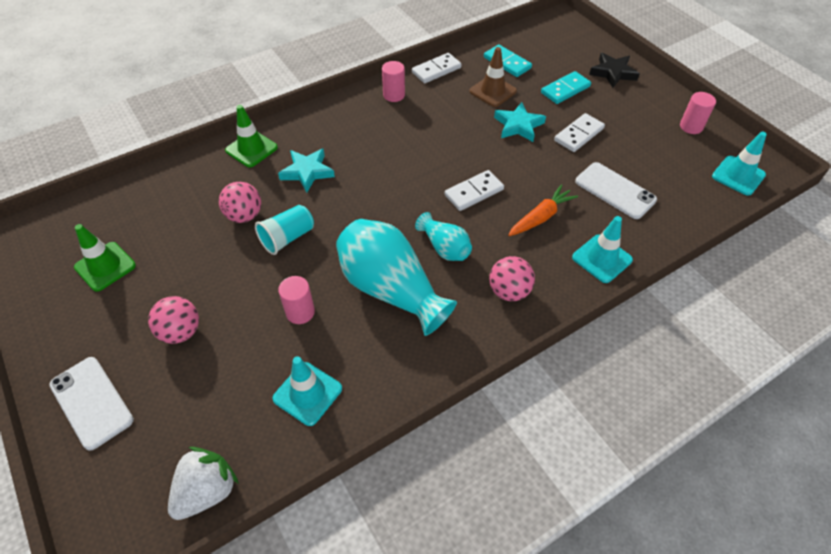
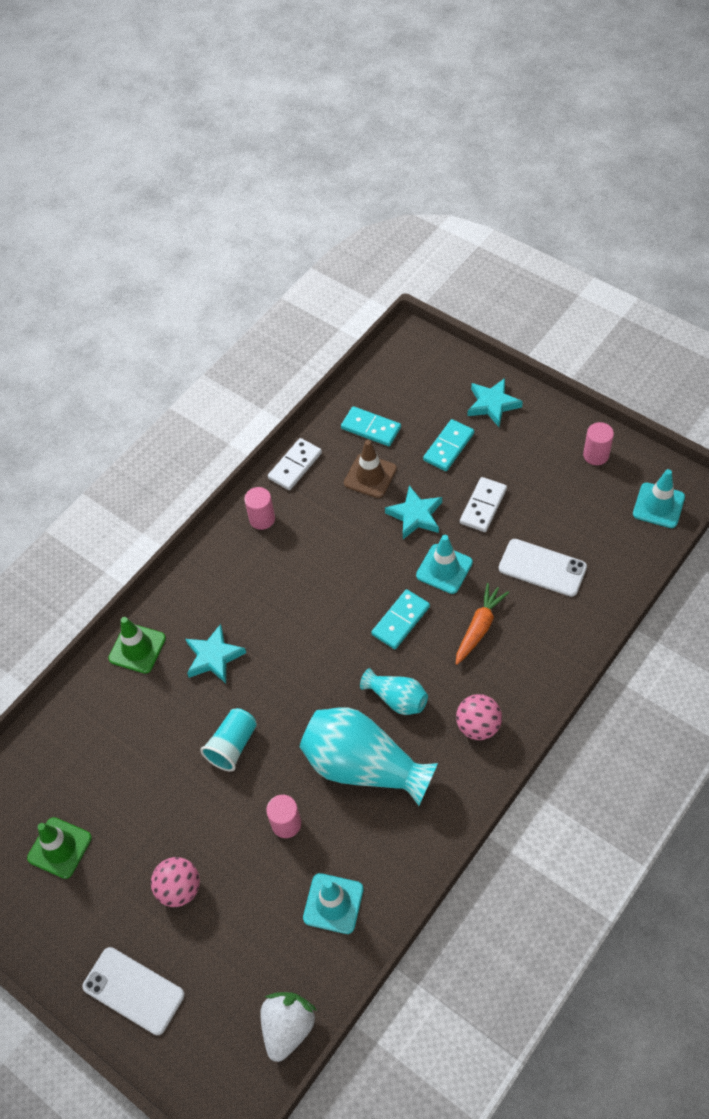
camera: 15 degrees left, 5 degrees up
(244, 216) = (174, 735): pink ball -> none
(474, 192) = (400, 620): white domino -> turquoise domino
(602, 259) = (554, 656): turquoise traffic cone -> turquoise traffic cone (444, 569)
(613, 73) = (492, 404): black star -> turquoise star

